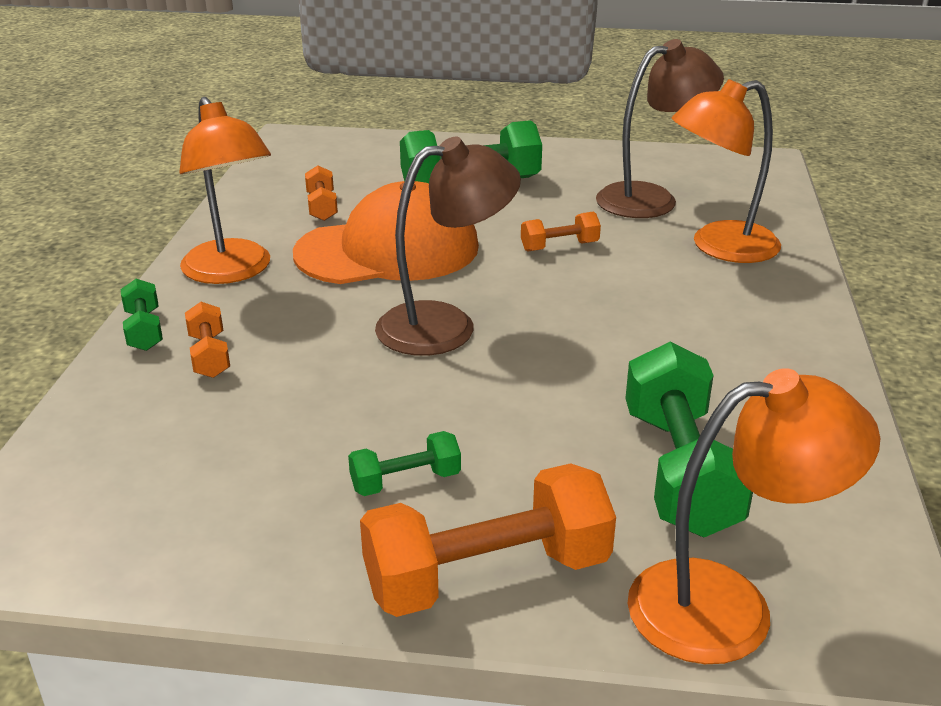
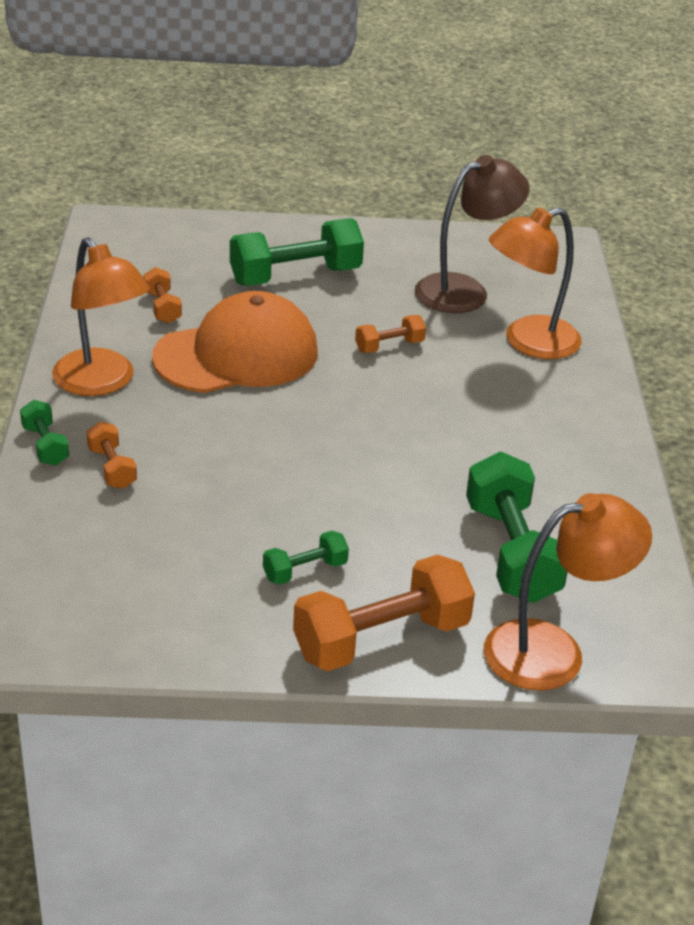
camera: 10 degrees left, 5 degrees up
(446, 325) = (306, 431): brown lamp -> none

